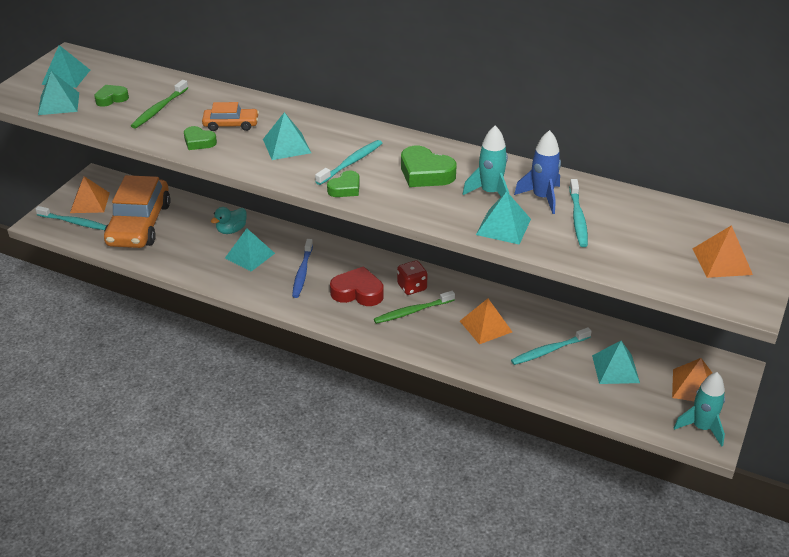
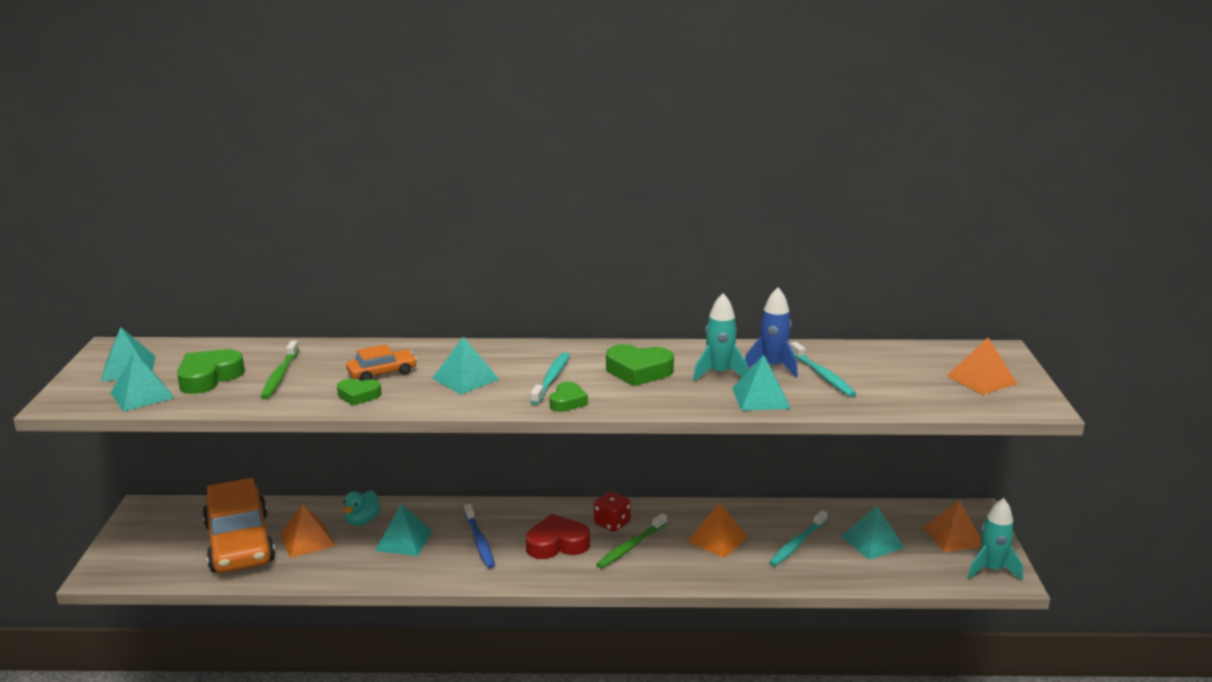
camera: 25 degrees left, 15 degrees down
(74, 222) = (148, 562): turquoise toothbrush -> none
(90, 203) = (155, 536): orange pyramid -> orange pyramid (307, 540)
(111, 99) = (209, 377): green heart -> green heart, size x1.64

